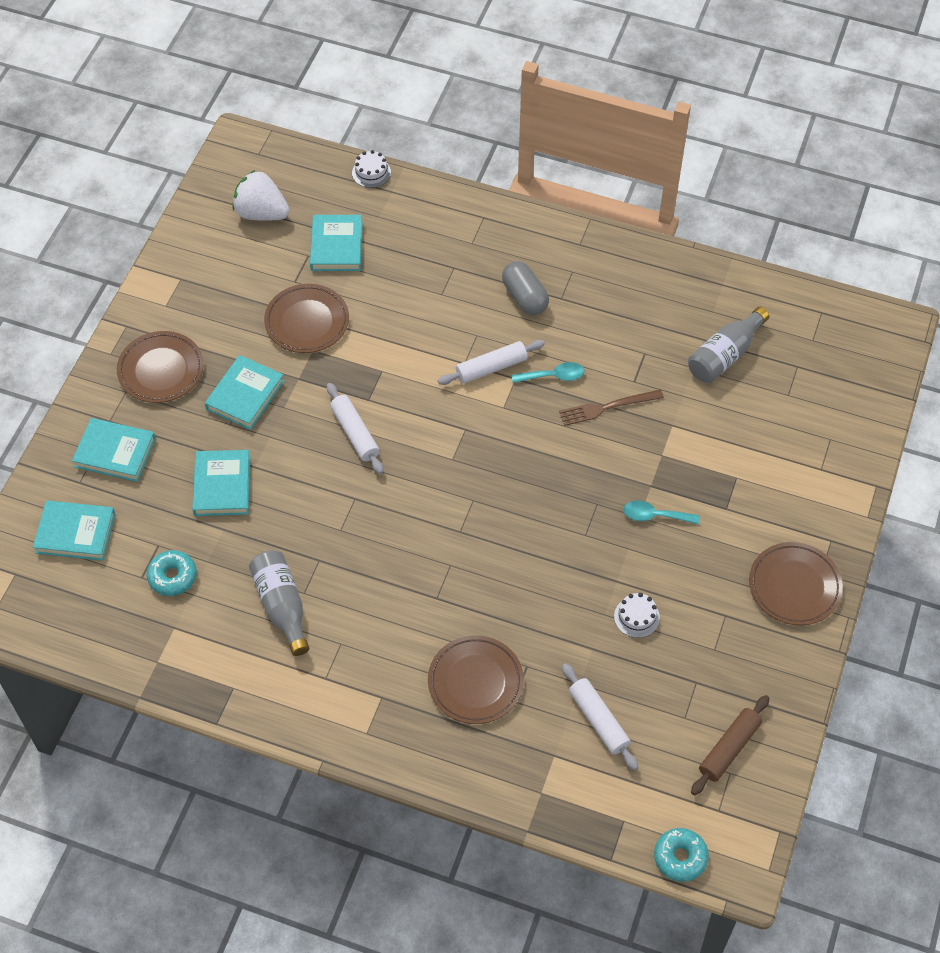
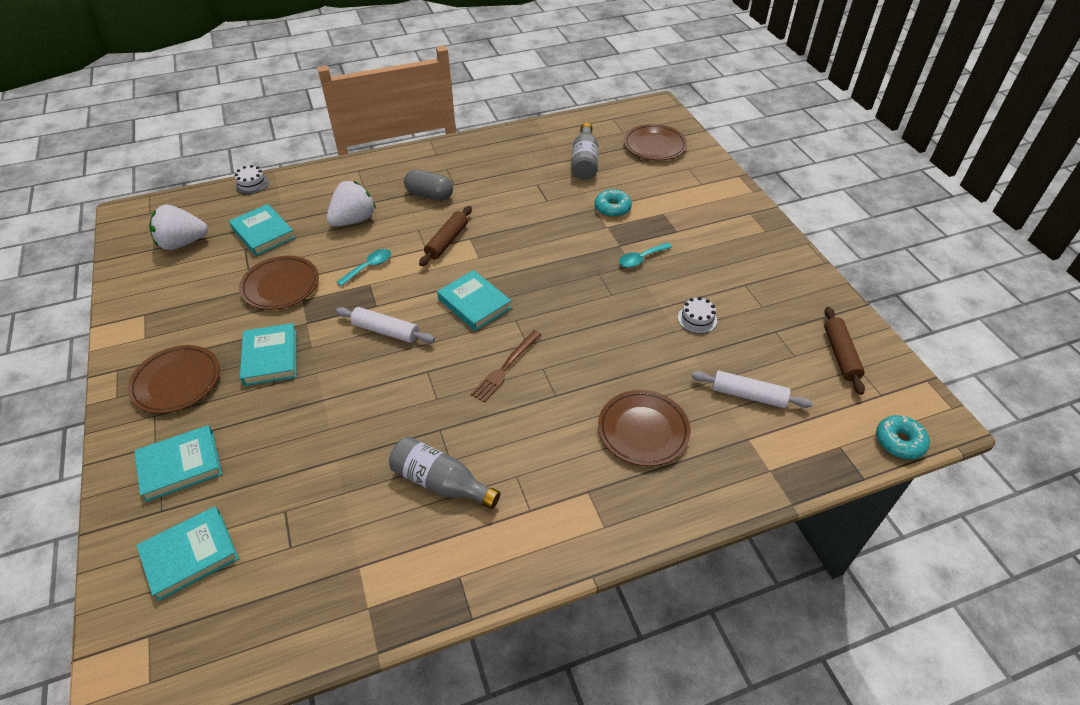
camera: 40 degrees left, 10 degrees down
(172, 577) = (321, 526): turquoise donut -> turquoise donut (612, 208)
(222, 486) = (306, 429): turquoise book -> turquoise book (474, 303)
(428, 283) = (354, 220): none -> white strawberry
(491, 368) = (447, 241): white rolling pin -> brown rolling pin
(553, 376) = (493, 224): turquoise spoon -> turquoise spoon (369, 267)
(607, 407) = (546, 221): brown fork -> brown fork (505, 367)
(794, 586) = (761, 246): brown plate -> brown plate (654, 146)

